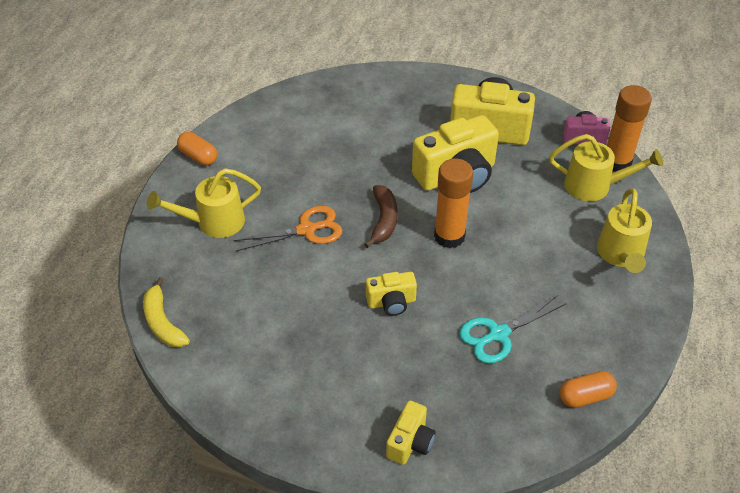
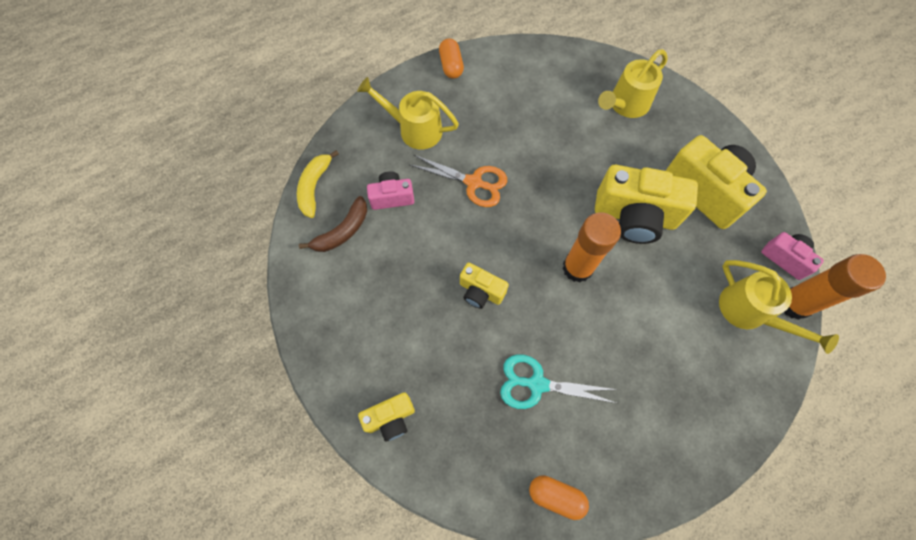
camera: 40 degrees right, 20 degrees up
(245, 284) = (392, 197): none -> pink camera
(383, 220) = (538, 215): brown banana -> brown banana (342, 231)
(620, 255) = (710, 395): yellow watering can -> yellow watering can (625, 105)

